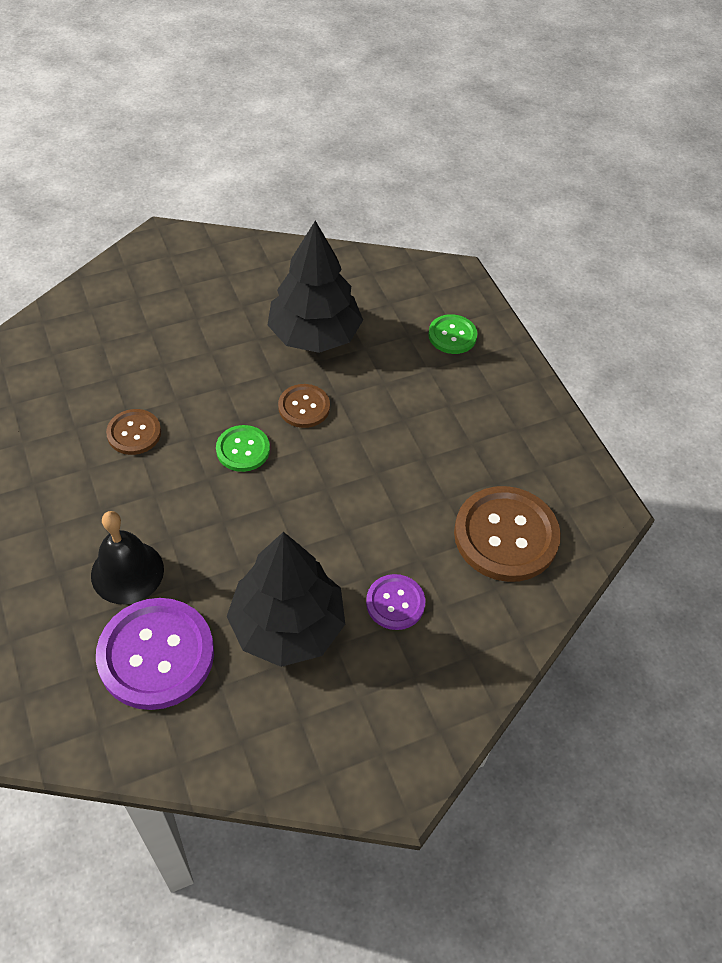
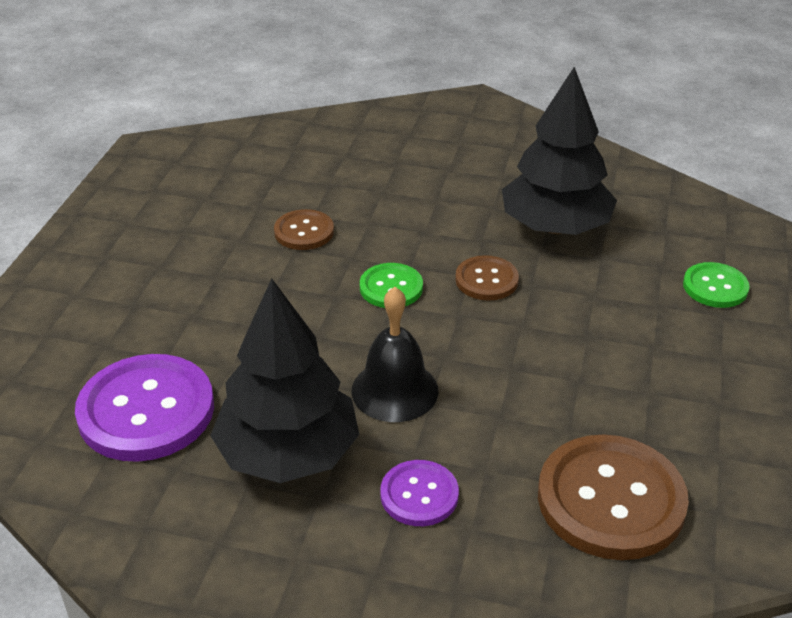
camera: 40 degrees right, 15 degrees down
(127, 572) = (190, 333): black bell -> black bell (395, 390)

